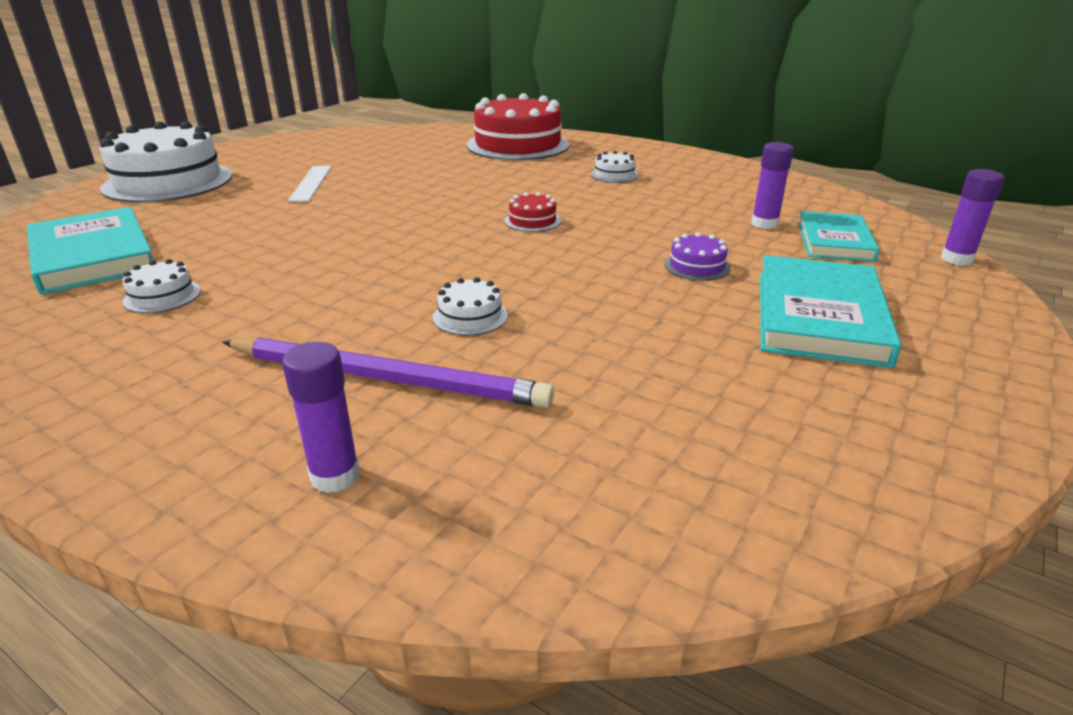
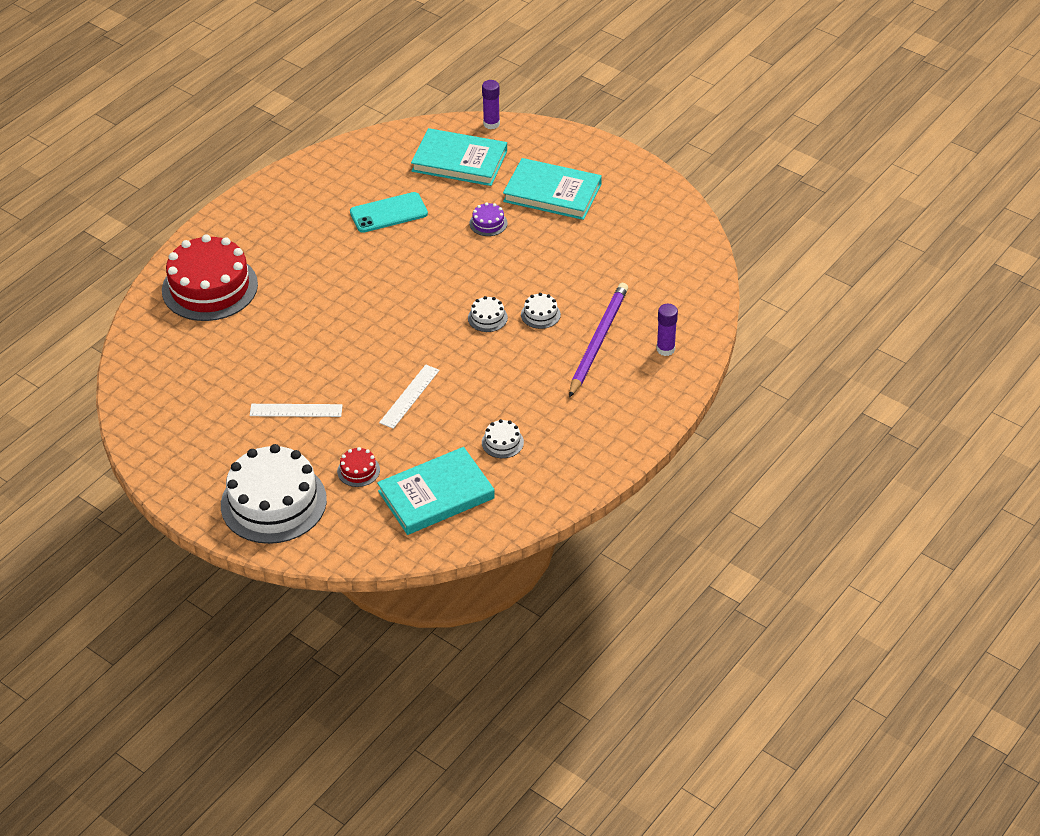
camera: 85 degrees left, 15 degrees up
(305, 233) = (409, 396): none -> white ruler
(532, 221) = (405, 286): red cake -> red cake (358, 470)
(614, 175) = (311, 237): white cake -> white cake (487, 318)
(681, 206) = (388, 213): none -> turquoise phone
(764, 224) = (427, 182): purple glue stick -> none
(834, 241) = (459, 161): turquoise book -> turquoise book, size x1.50

